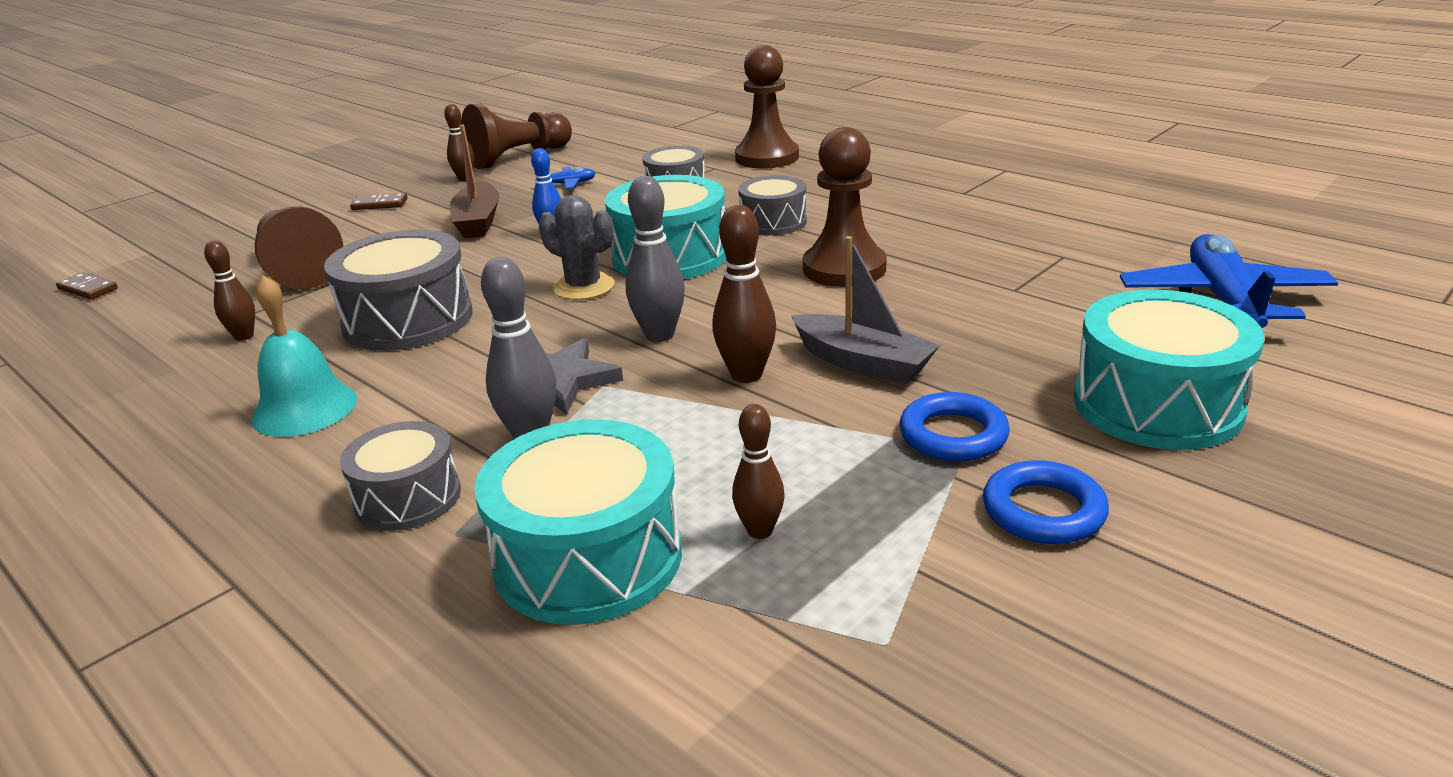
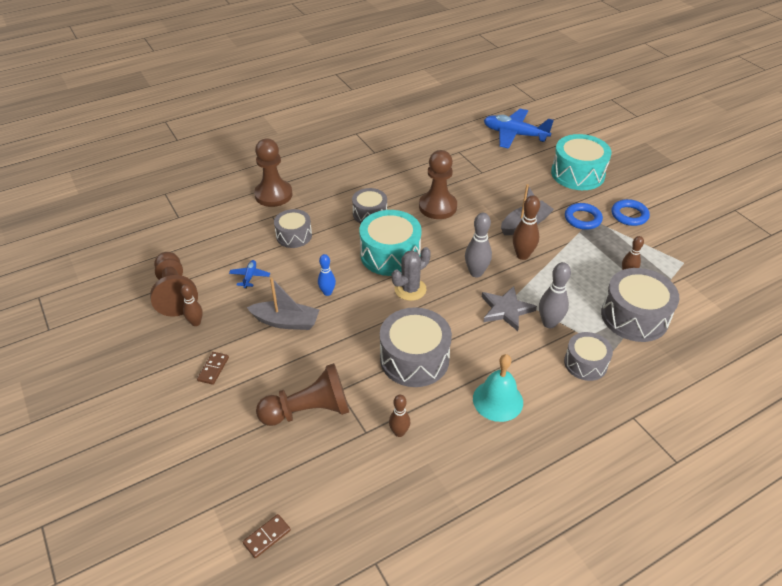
camera: 75 degrees left, 15 degrees up
(478, 222) = (286, 322): brown boat -> grey boat
(588, 558) = (634, 316): turquoise drum -> grey drum

